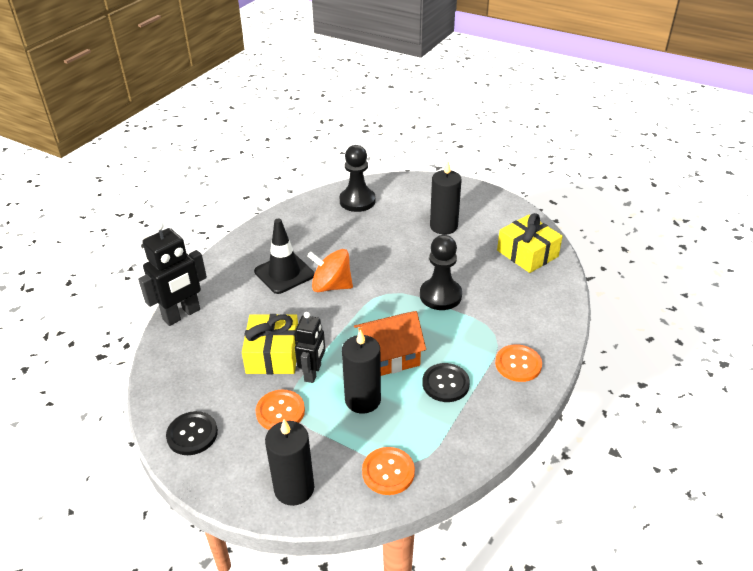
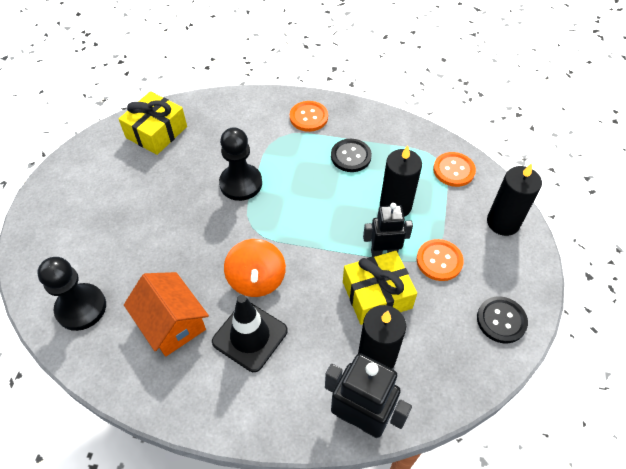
camera: 110 degrees left, 15 degrees up
(389, 356) = (337, 201): orange house -> orange house (172, 323)
(443, 226) = (122, 206): black candle -> black candle (376, 357)

